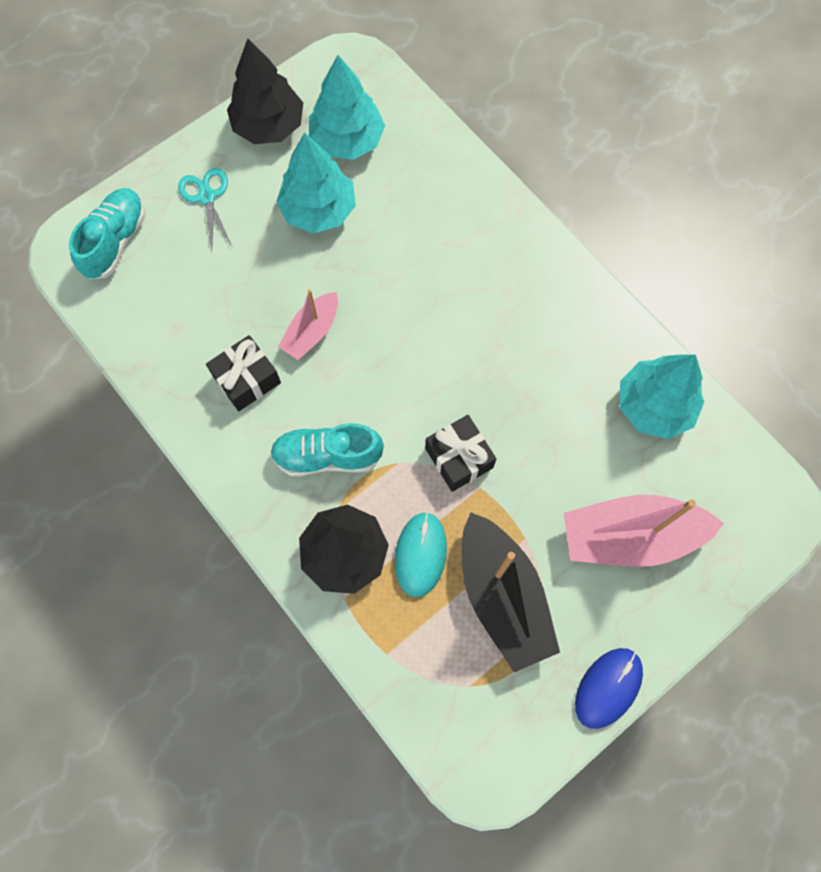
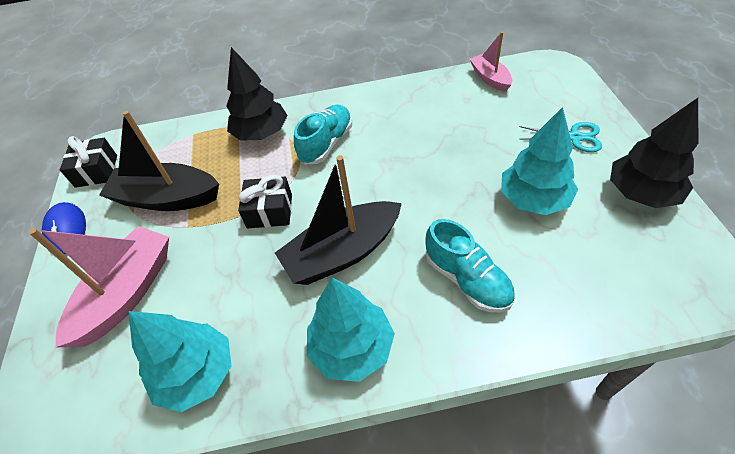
camera: 125 degrees right, 20 degrees down
(115, 241) = (552, 85): turquoise shoe -> turquoise shoe (467, 279)
(247, 379) = (407, 121): black gift -> black gift (96, 171)
(312, 332) = (422, 162): pink boat -> pink boat (490, 78)
(347, 140) = (607, 244): turquoise tree -> turquoise tree (352, 348)
(420, 554) = (228, 167): turquoise mouse -> none
(470, 352) = (343, 252): none -> black boat

